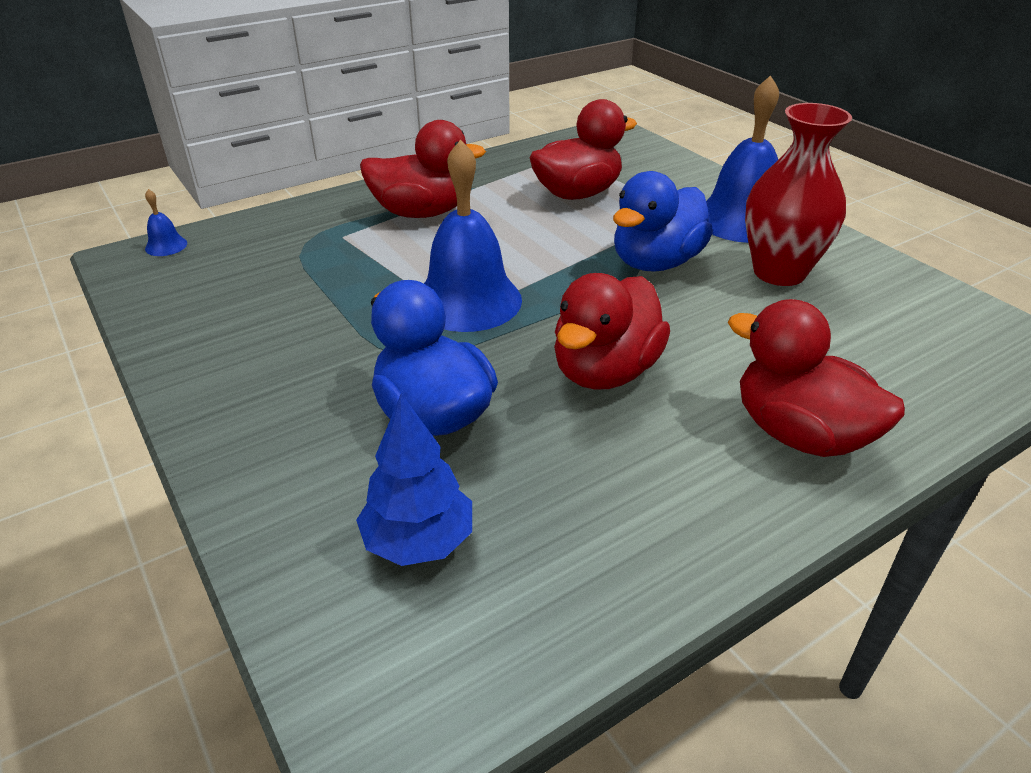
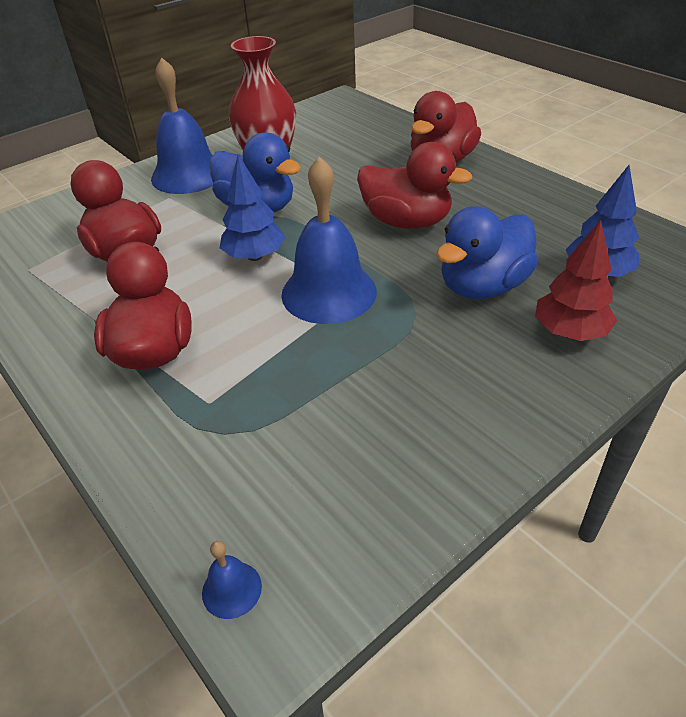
camera: 95 degrees left, 5 degrees up
(308, 471) = (570, 332): none -> red tree
(551, 259) = (254, 256): none -> blue tree

